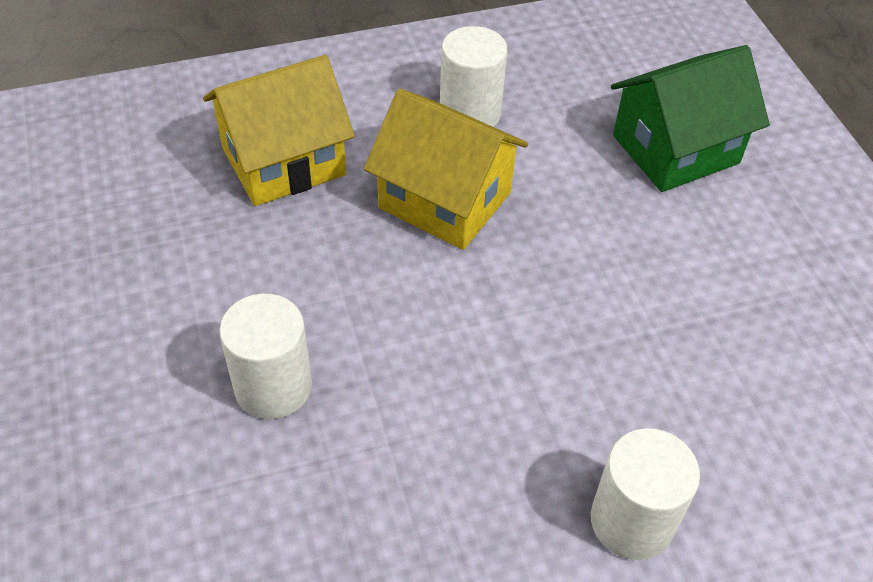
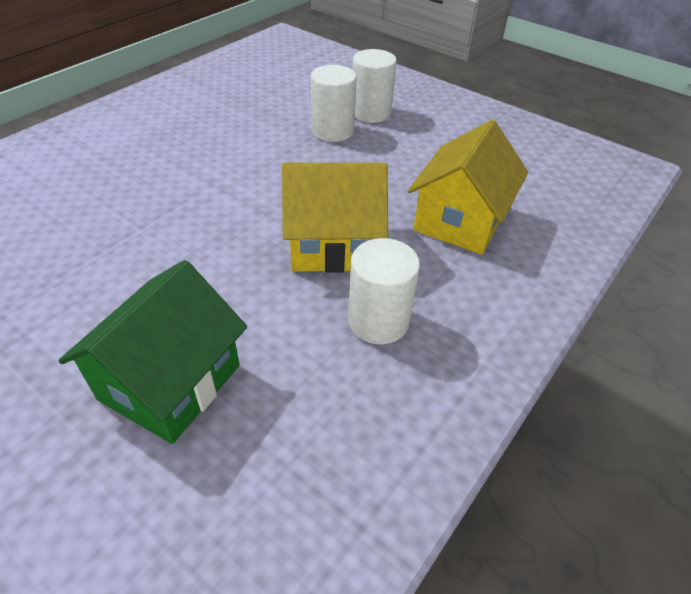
camera: 145 degrees right, 5 degrees down
(631, 521) = (119, 150): white cylinder -> white cylinder (371, 113)

